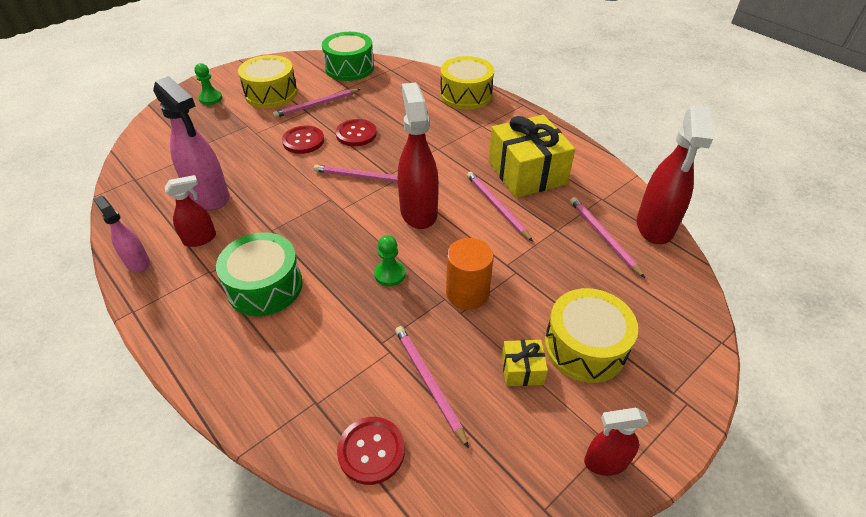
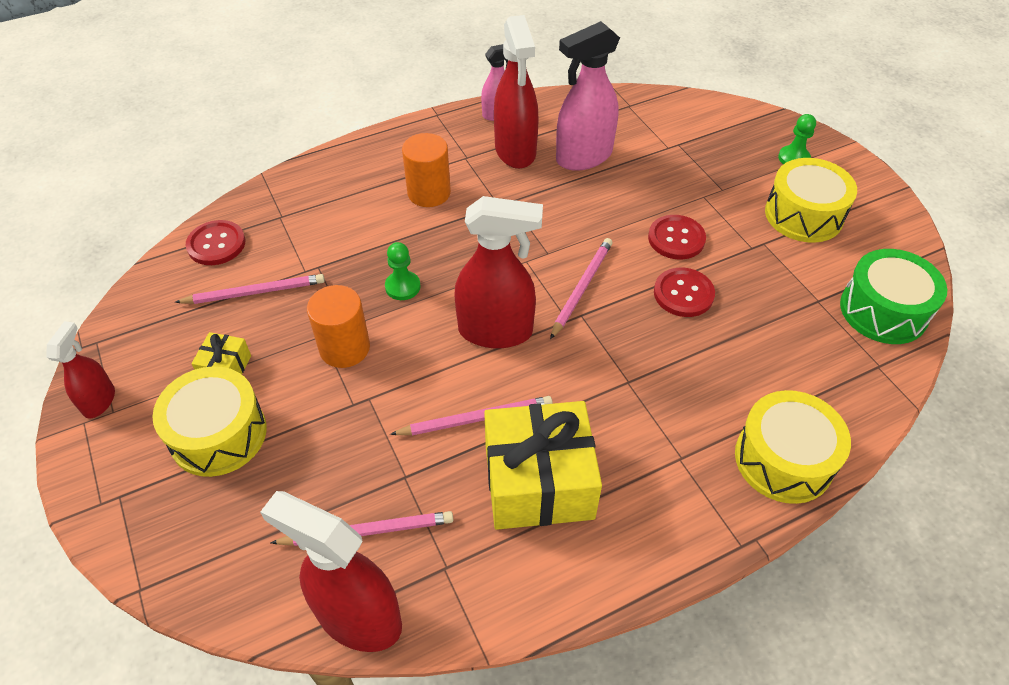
camera: 105 degrees right, 5 degrees up
(200, 239) = (515, 151): red spray bottle -> red spray bottle, size x1.81
(265, 286) = (429, 193): green drum -> orange cylinder
(317, 105) = (767, 260): pink pencil -> none

